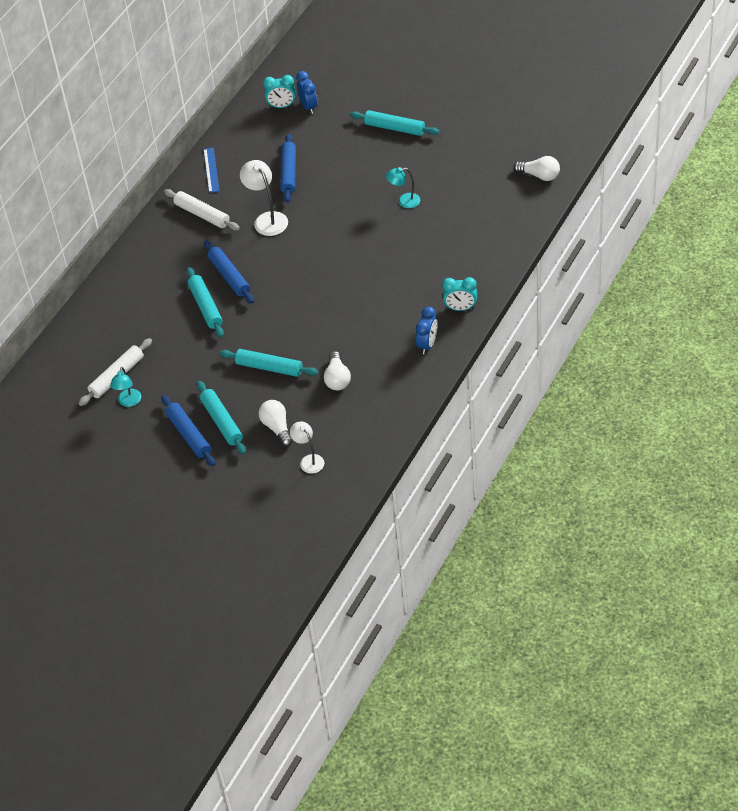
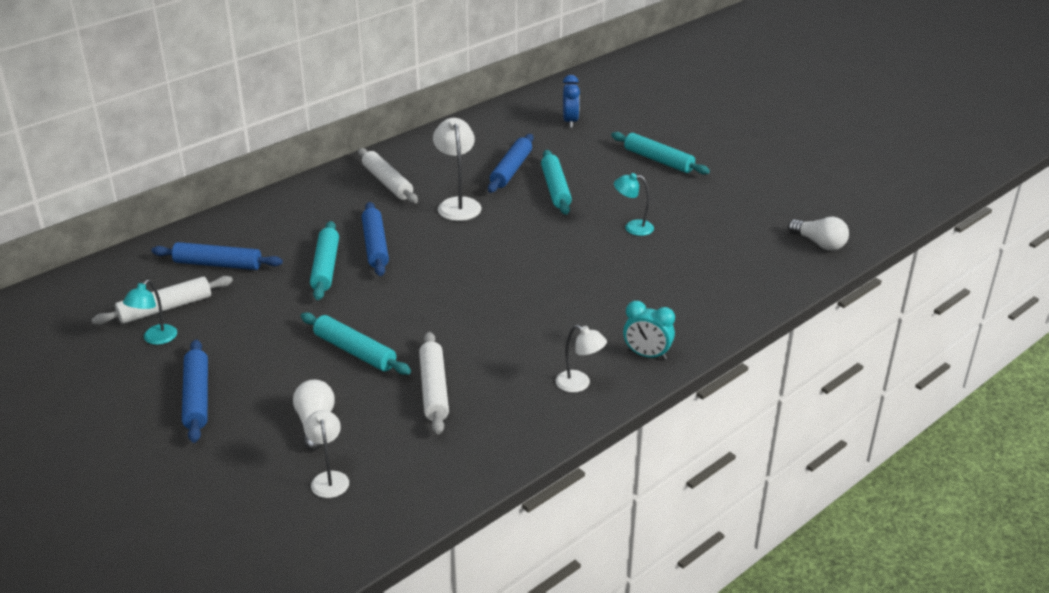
camera: 15 degrees right, 15 degrees down
(127, 329) = (218, 264): none -> blue rolling pin
(211, 170) = (426, 148): blue ruler -> none
(222, 422) = (250, 395): turquoise rolling pin -> turquoise rolling pin (555, 189)
(282, 106) = (541, 115): turquoise clock -> none
(337, 379) = (433, 389): white light bulb -> white rolling pin
(427, 344) = (579, 384): blue clock -> white lamp

